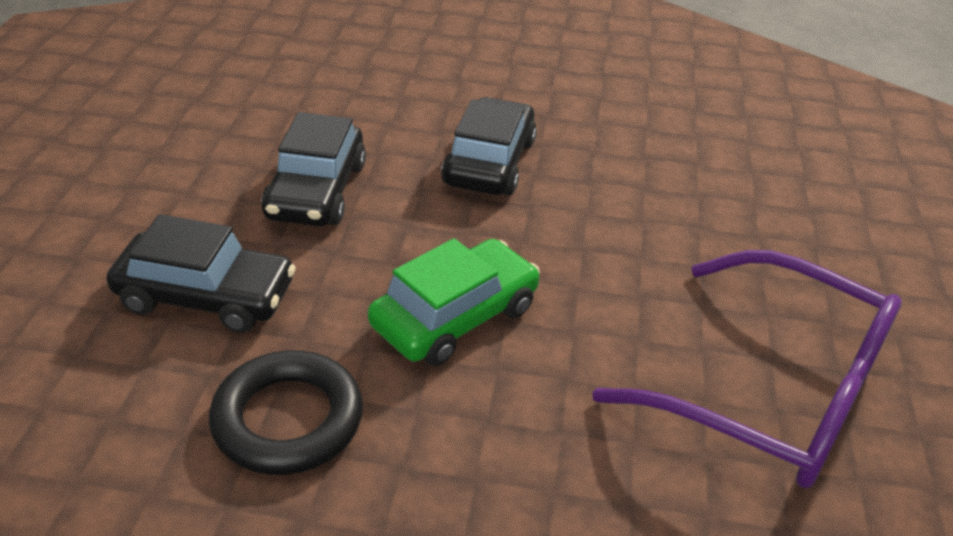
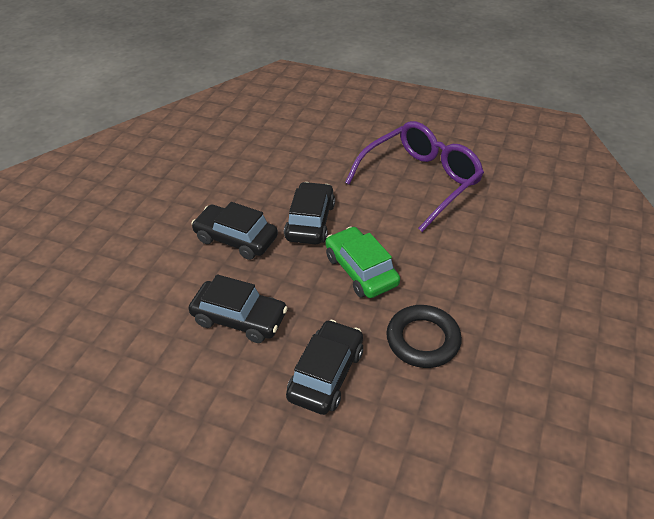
camera: 75 degrees left, 5 degrees up
(564, 238) = (310, 221): none -> black car

